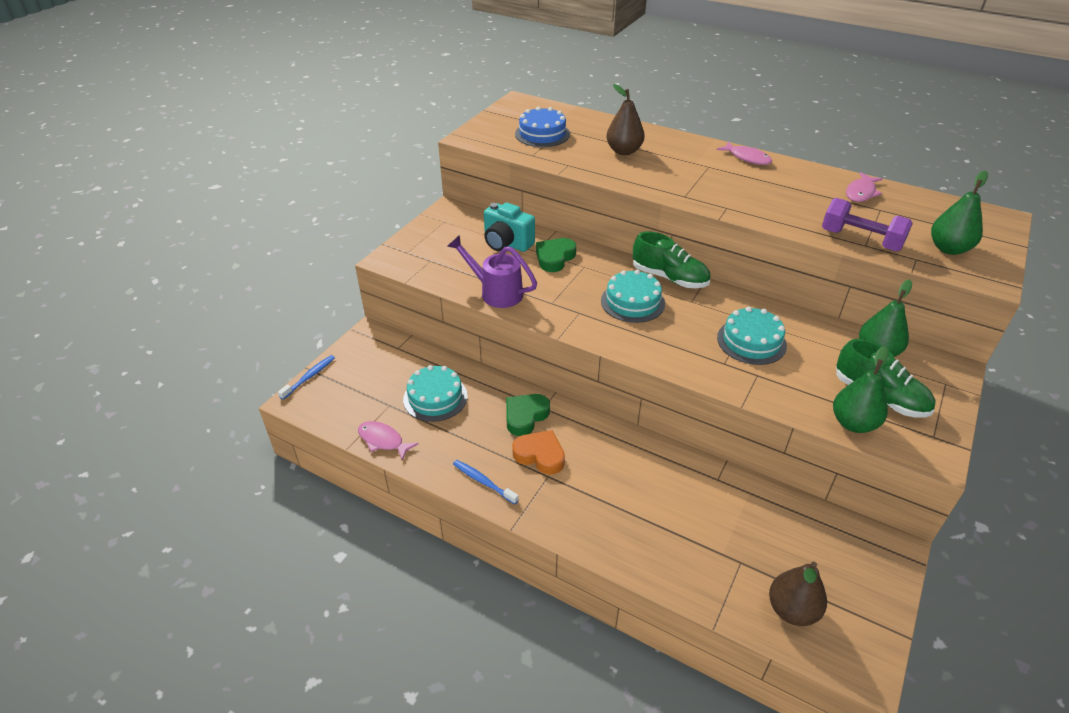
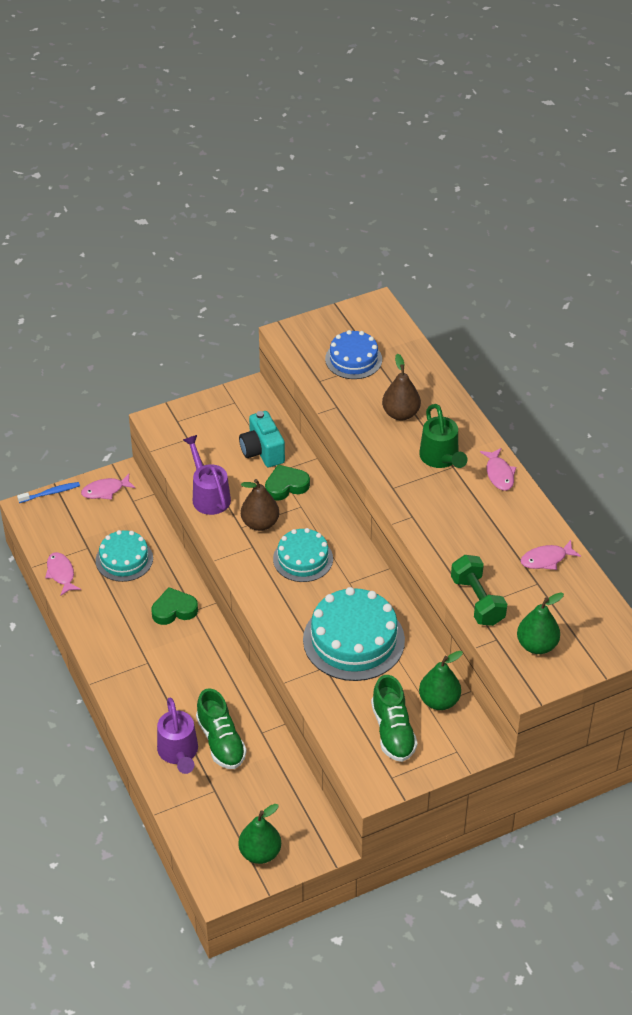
camera: 35 degrees right, 5 degrees up
(363, 351) = (105, 491): none -> pink fish
(483, 482) = (101, 642): blue toothbrush -> none
(540, 455) = (156, 645): orange heart -> none
(668, 545) = (178, 753): none -> purple watering can
(669, 278) = (357, 553): green shoe -> green shoe (221, 741)
(693, 165) = (441, 458): none -> green watering can
(751, 341) = (353, 640): turquoise cake -> turquoise cake, size x1.63
(792, 610) = (214, 835): brown pear -> brown pear (260, 523)
(853, 423) = (347, 737): green pear -> green pear (260, 853)
(861, 240) = (477, 601): purple dumbbell -> green dumbbell

